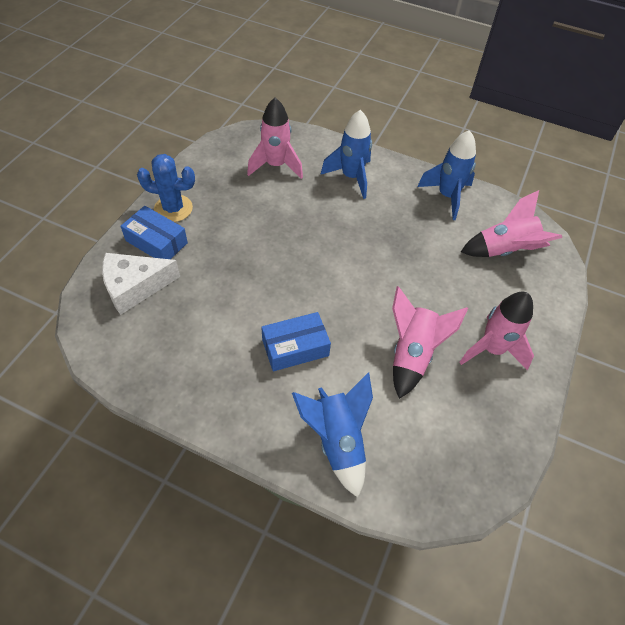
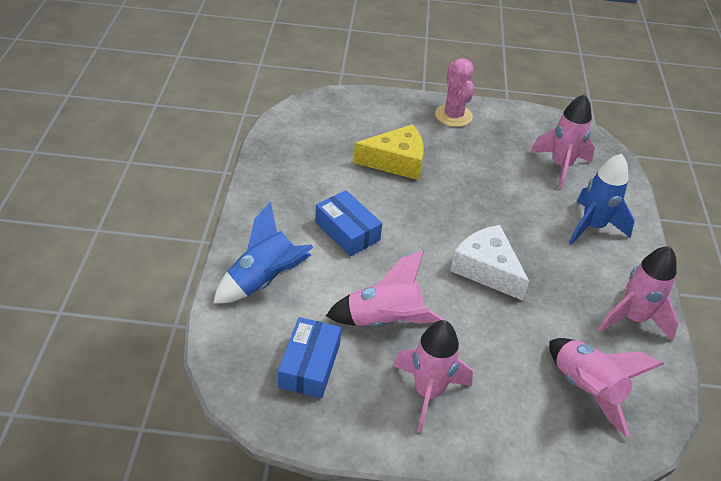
camera: 70 degrees right, 10 degrees down
(135, 287) = (356, 119): white cheese -> white cheese (486, 269)
(156, 242) = (410, 117): blue box -> blue box (309, 365)
(173, 208) = (453, 116): blue cactus -> pink cactus
(217, 276) = (396, 162): none -> yellow cheese
(447, 196) = (633, 318): blue rocket -> pink rocket

